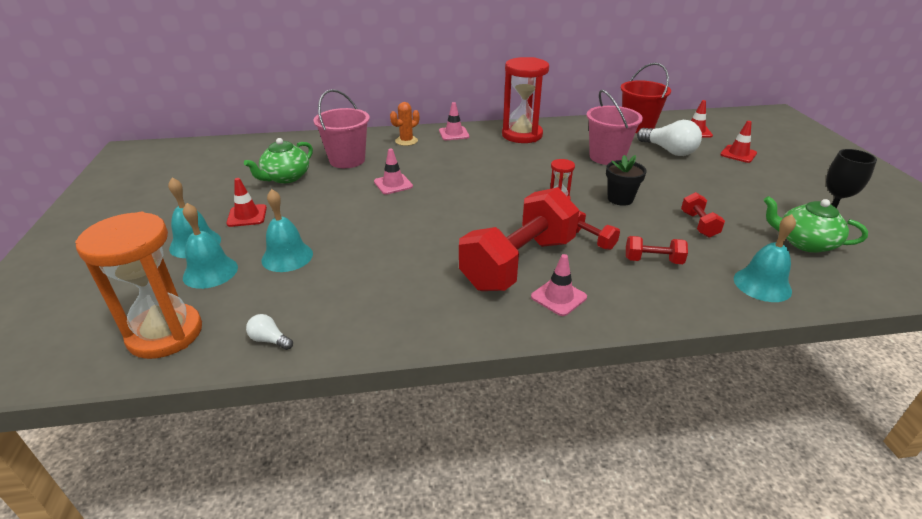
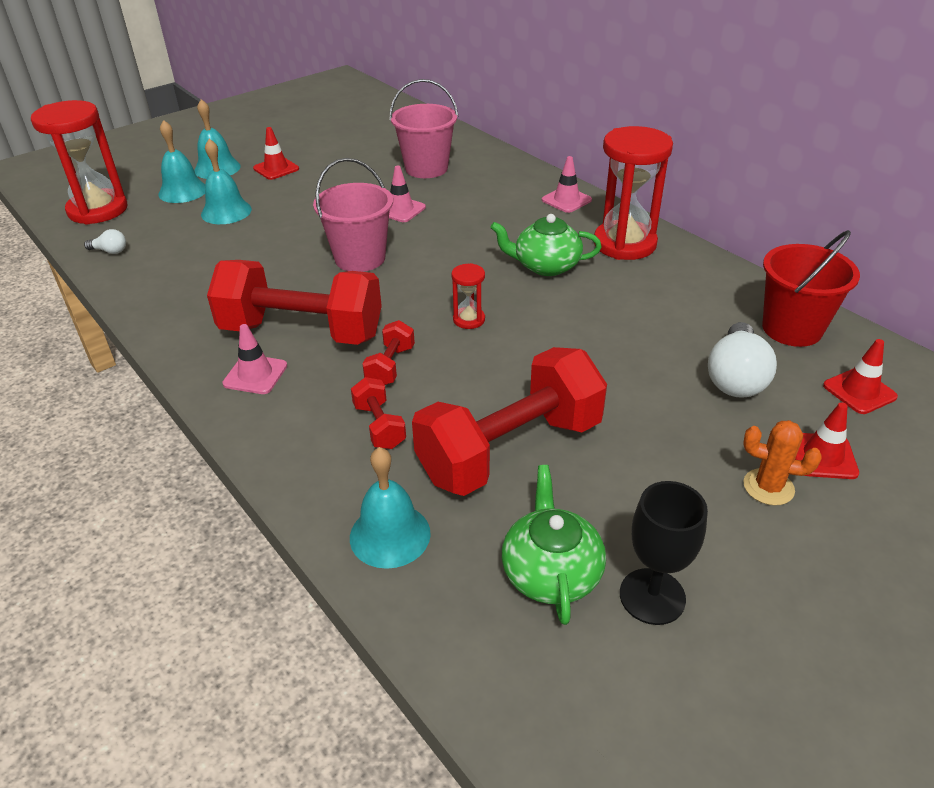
camera: 60 degrees right, 5 degrees up
(165, 334) = (98, 210): orange hourglass -> red hourglass
(269, 340) = (110, 251): white light bulb -> white light bulb turned 105 degrees clockwise
(285, 177) = (359, 156): green teapot -> green teapot (545, 266)
(406, 141) = (510, 181): orange cactus -> orange cactus (768, 487)
(607, 157) = (639, 326): pink bucket -> pink bucket (360, 258)
(620, 199) = (519, 366): black flower pot -> none
(698, 224) = (510, 450): red dumbbell -> red dumbbell, size x2.31

